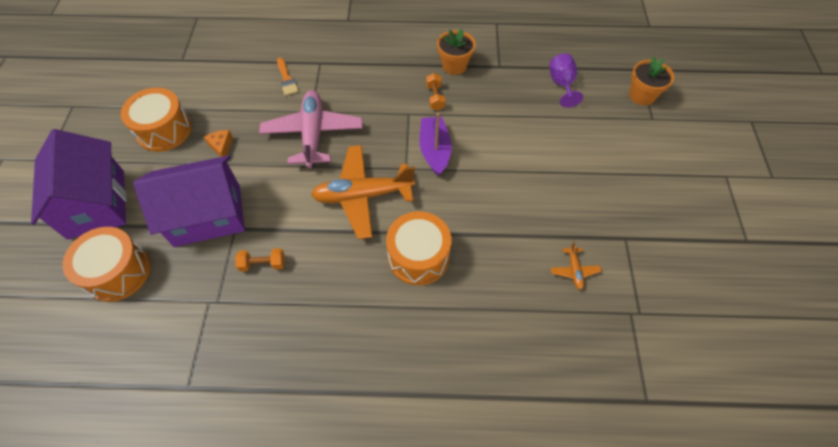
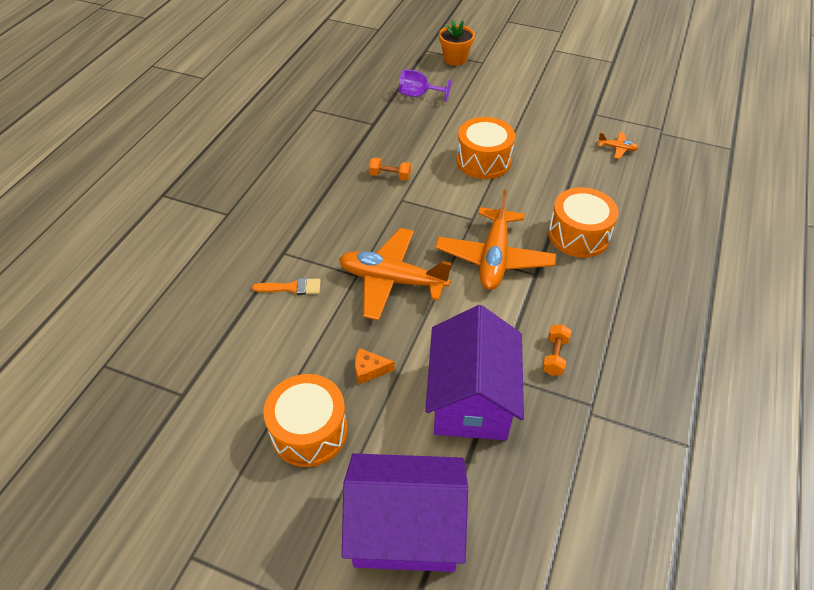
camera: 70 degrees left, 10 degrees down
(118, 272) = (526, 507): orange drum -> orange drum (483, 161)
(313, 134) = (392, 280): pink plane -> orange plane
(434, 150) = (459, 193): purple boat -> none
(454, 66) = (354, 152): orange flower pot -> none

